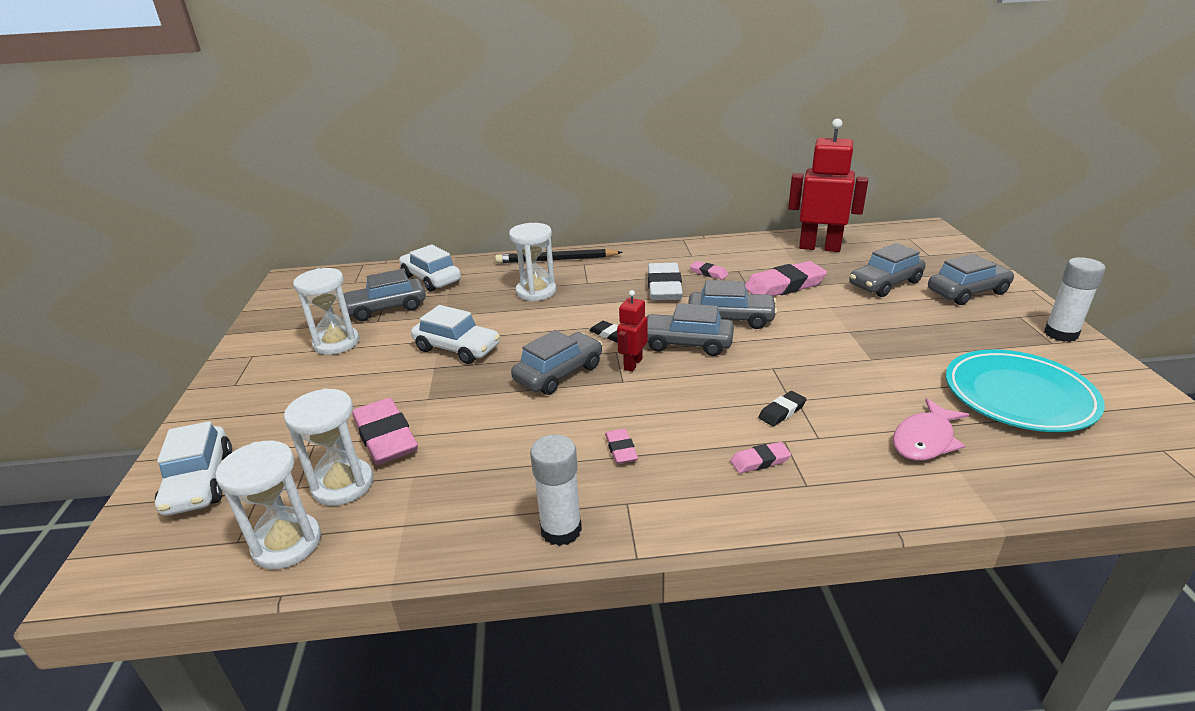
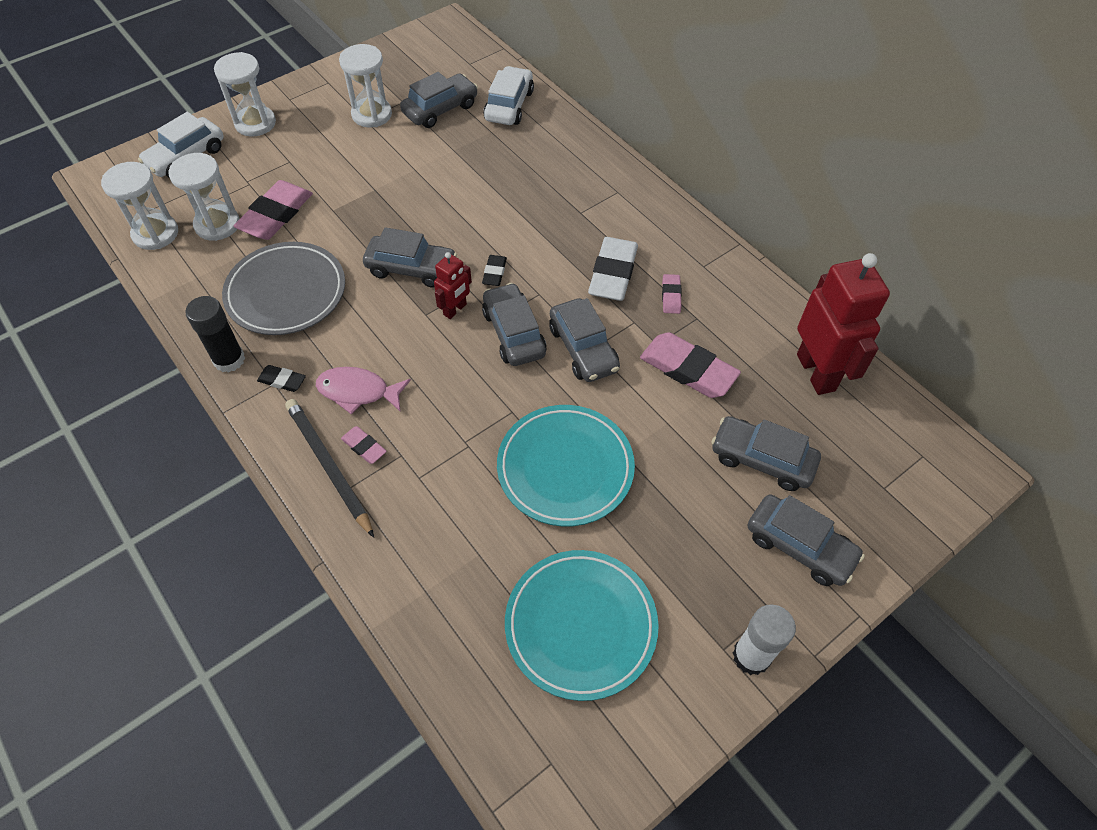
camera: 55 degrees right, 25 degrees up
(386, 308) = (440, 109): grey car -> grey car turned 105 degrees clockwise
(457, 348) = (409, 187): white car -> none
(505, 459) = (286, 292): none -> grey plate
(536, 291) = (536, 186): white hourglass -> white hourglass (255, 123)
(556, 260) = (610, 168): black pencil -> black pencil (328, 467)
(561, 530) = (229, 359): white glue stick -> black glue stick
(621, 449) = (332, 354): pink eraser -> none
(632, 364) = (455, 309): red robot -> red robot turned 135 degrees clockwise
(664, 287) = (613, 273): white eraser -> white eraser turned 45 degrees counterclockwise
(782, 411) = (443, 440): black eraser -> black eraser (282, 380)
(850, 359) = (565, 468): none -> turquoise plate
(925, 440) = (457, 557): pink fish -> pink fish (358, 391)

